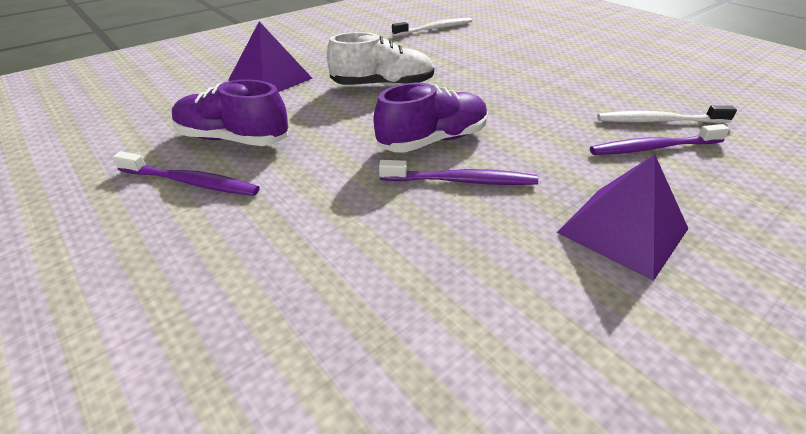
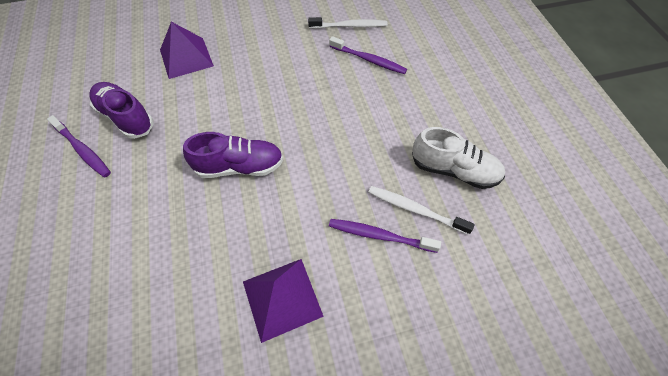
camera: 25 degrees right, 20 degrees up
(382, 85) = (253, 91): white shoe -> white shoe (454, 170)
(461, 181) = (226, 213): purple toothbrush -> purple toothbrush (369, 60)

